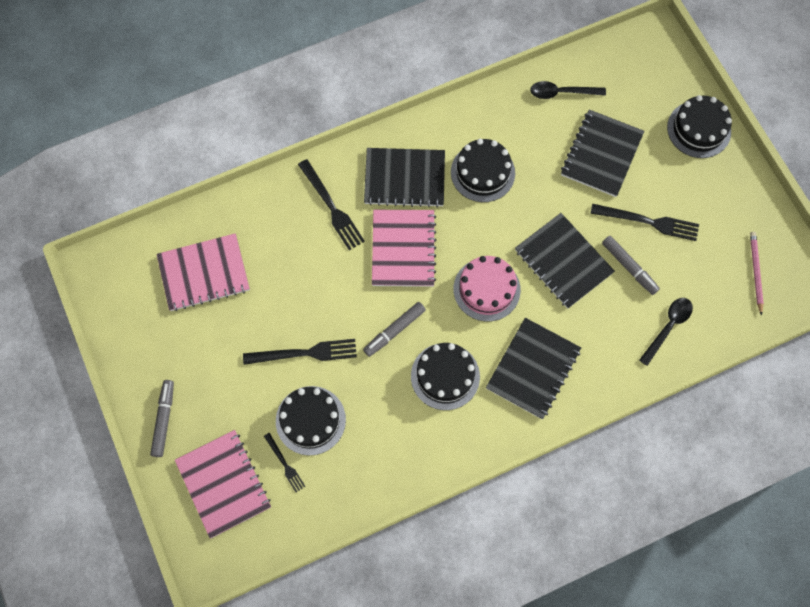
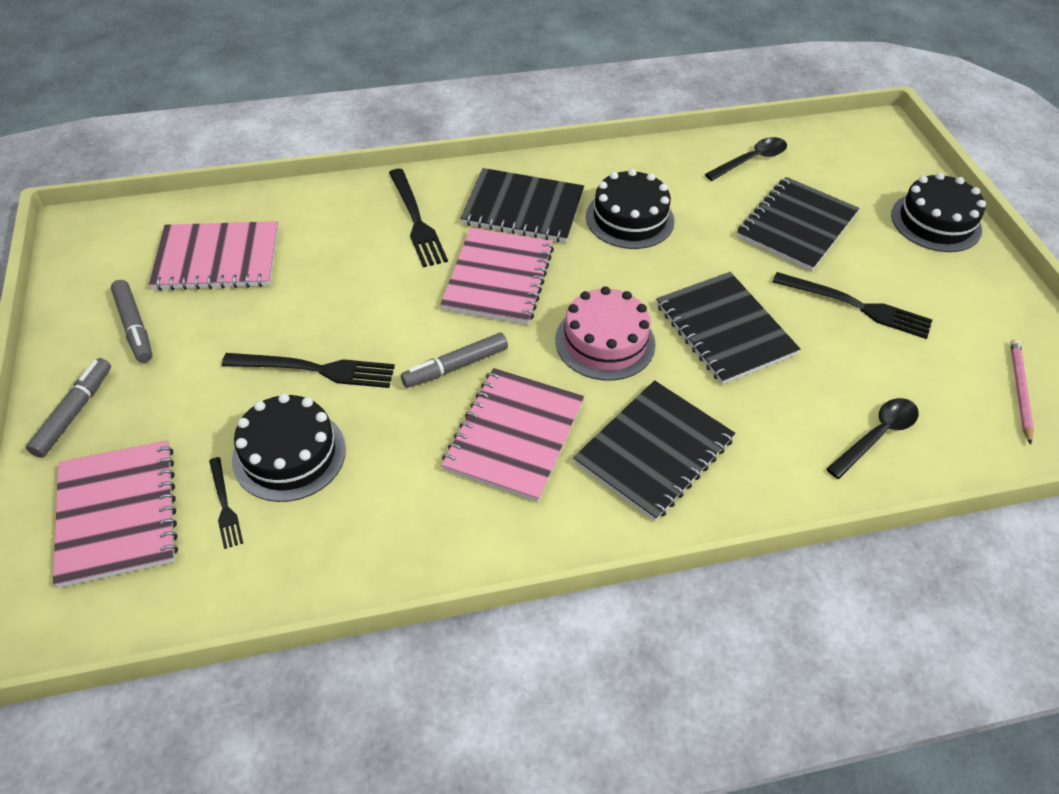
camera: 10 degrees right, 20 degrees down
(445, 376) = (514, 435): black cake -> pink notebook
(561, 92) = (751, 160): black spoon -> black spoon turned 135 degrees clockwise
(629, 267) = (822, 352): grey marker -> grey marker (134, 327)

